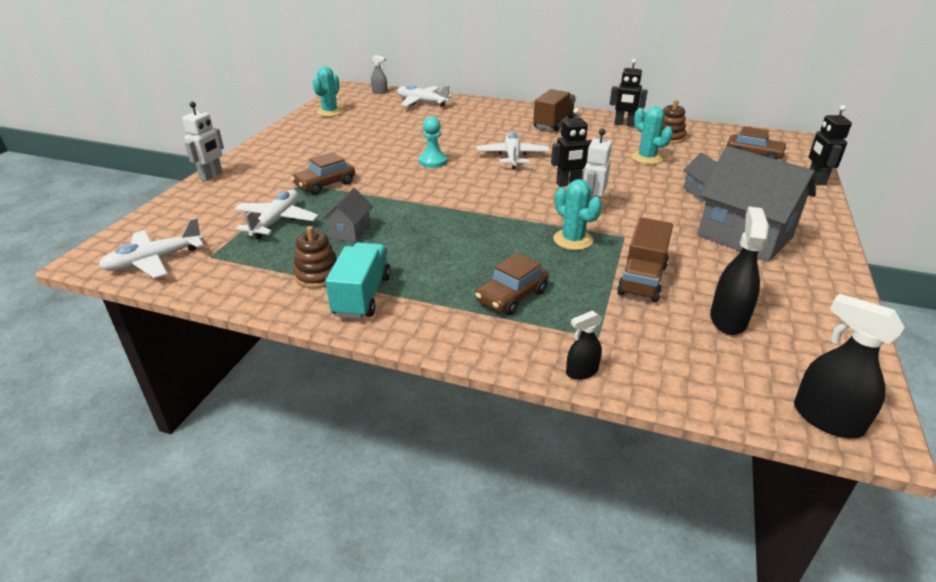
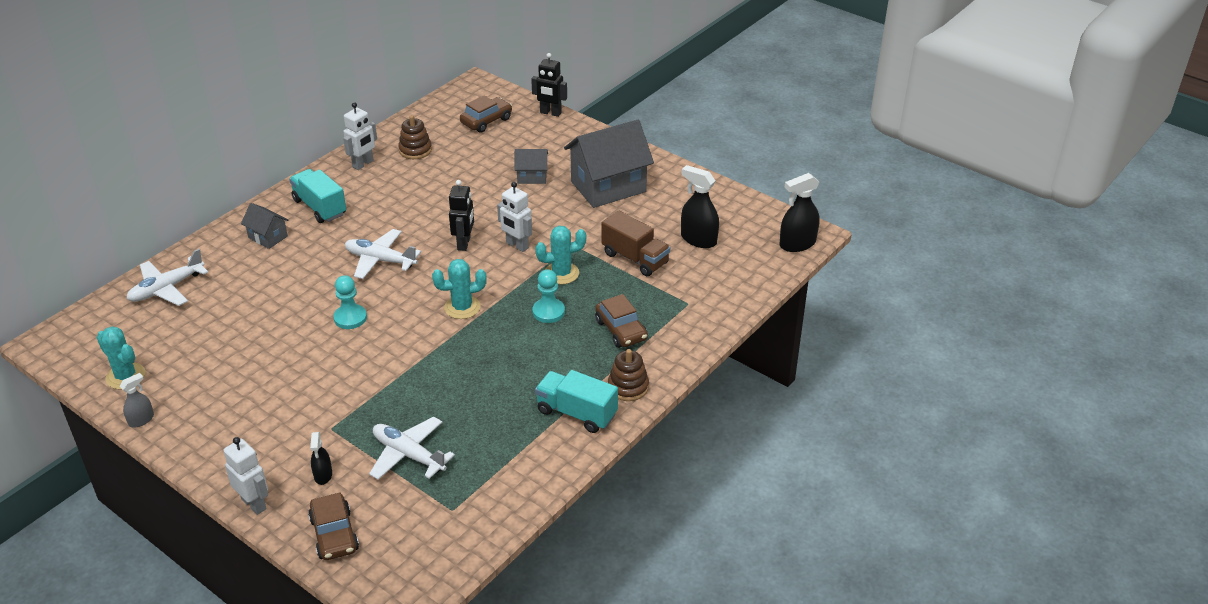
camera: 70 degrees left, 5 degrees up
(154, 261) = (437, 552): white plane -> none
(318, 275) = (530, 436): brown stacking toy -> brown stacking toy (628, 387)
(325, 184) = (347, 408): brown car -> brown car (334, 534)
(350, 232) = (465, 404): grey house -> grey house (268, 237)
(379, 92) = (90, 318): grey spray bottle -> grey spray bottle (141, 420)
(507, 245) = (548, 312): none -> turquoise pawn
(553, 123) = (320, 207): brown truck -> turquoise truck
(581, 371) = (719, 323): black spray bottle -> black spray bottle (323, 475)
(624, 124) = (363, 164): black robot -> white robot
(647, 158) = (447, 180): turquoise cactus -> turquoise cactus (462, 307)

